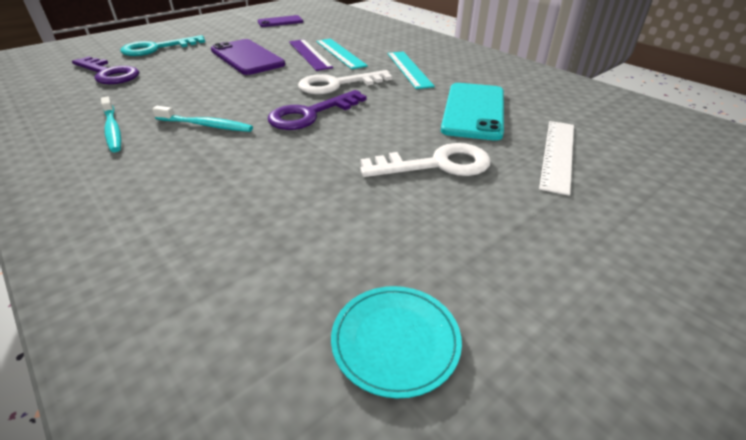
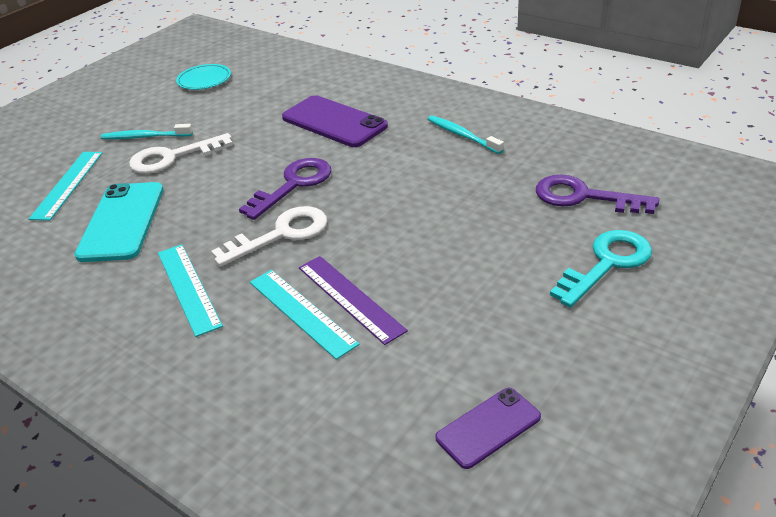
camera: 170 degrees right, 0 degrees up
(206, 125) = (385, 154): turquoise toothbrush -> turquoise toothbrush (145, 137)
(247, 57) = (441, 268): purple phone -> purple phone (334, 122)
(557, 154) = (68, 184): white ruler -> turquoise ruler

